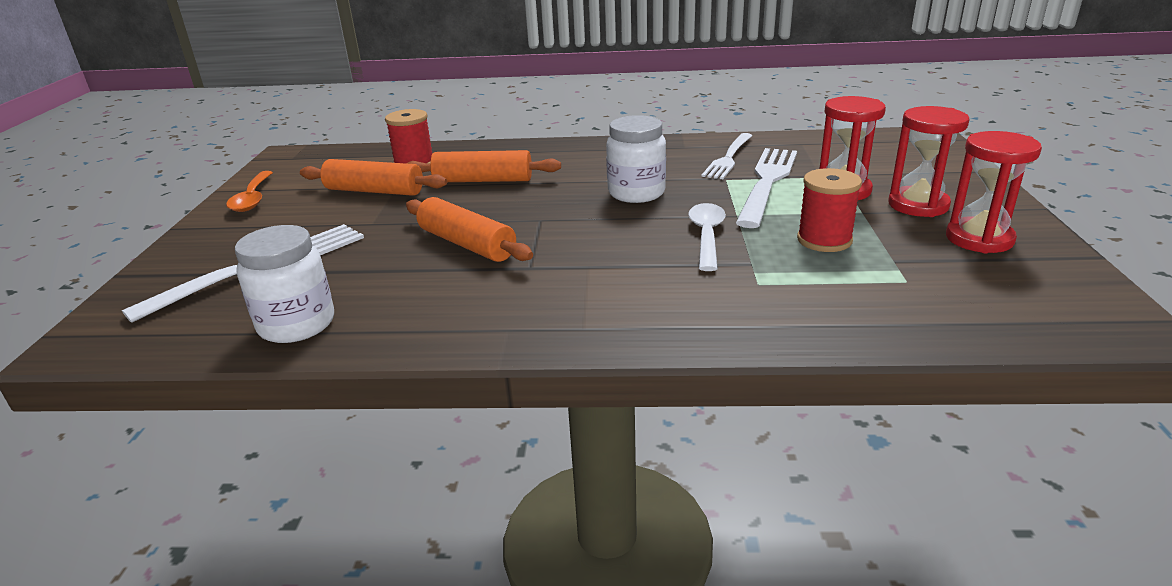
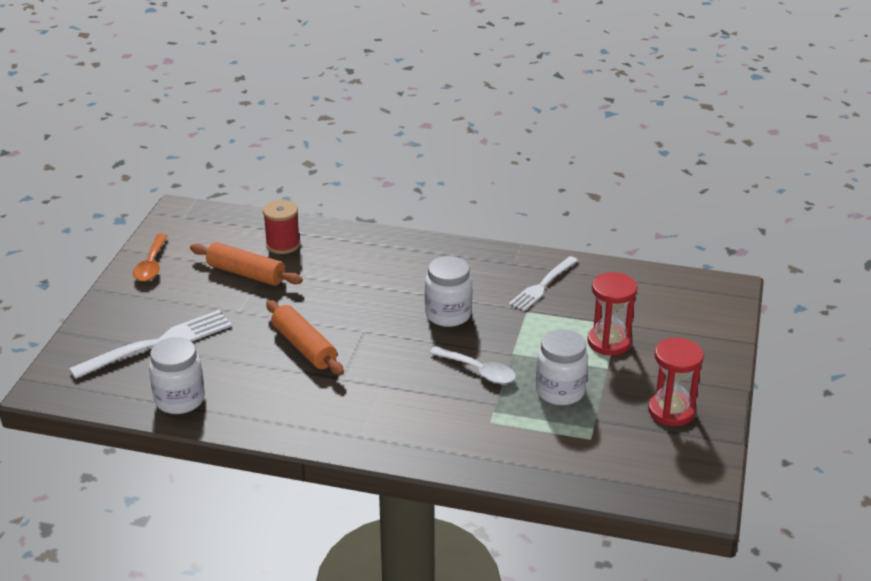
camera: 10 degrees right, 5 degrees up
(483, 180) = (334, 276): orange rolling pin -> none
(706, 236) = (478, 371): white spoon -> white spoon turned 105 degrees clockwise
(767, 182) = (556, 322): white fork -> none
(824, 240) = (560, 391): red spool -> white jar
(918, 205) = (654, 369): red hourglass -> none

